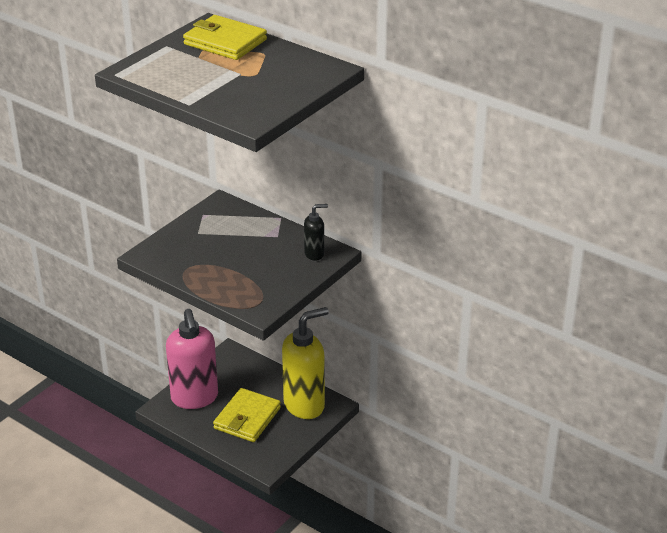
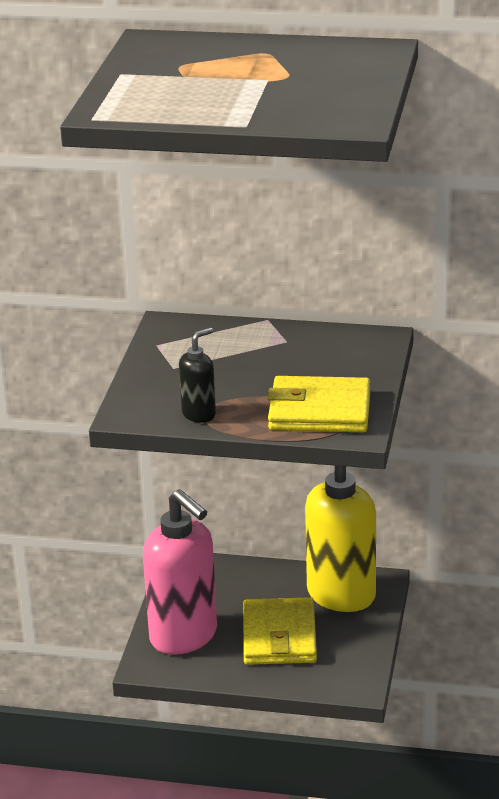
camera: 25 degrees left, 5 degrees down
(225, 42) = (197, 52): yellow wallet -> yellow wallet (319, 411)
(314, 254) = (358, 347): black soap dispenser -> black soap dispenser (199, 414)

